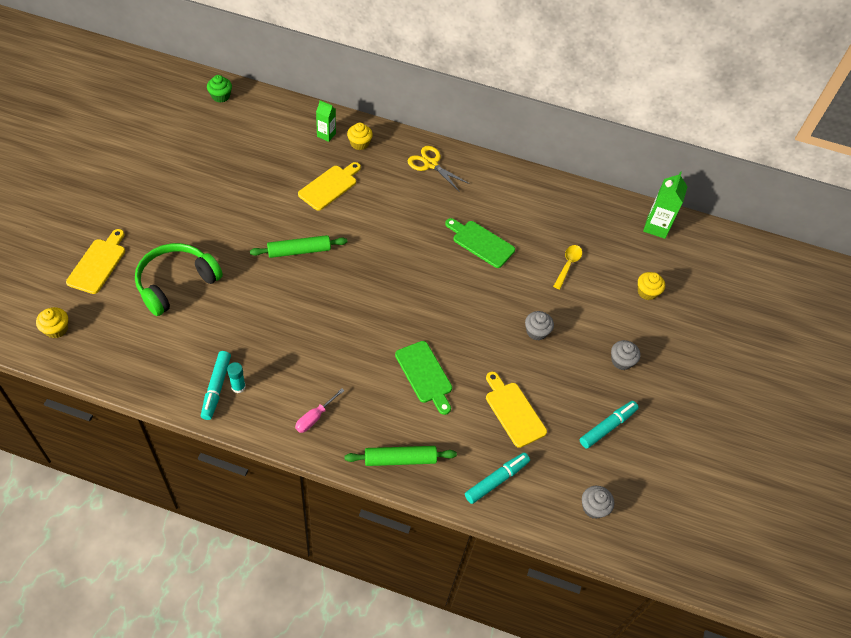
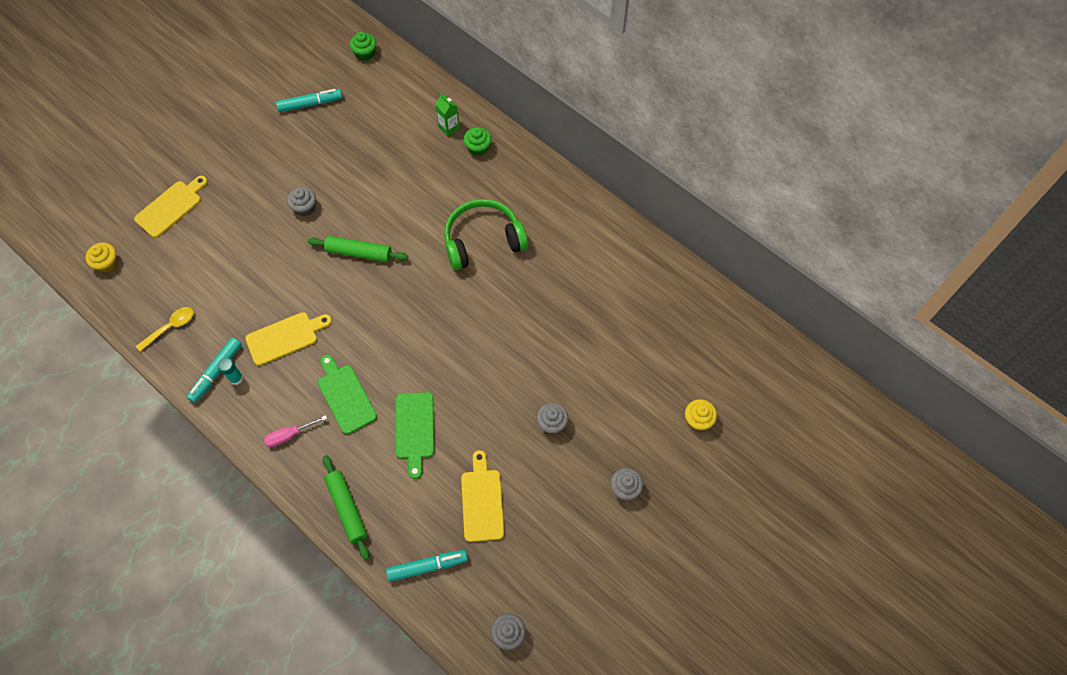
camera: 30 degrees right, 10 degrees up
(176, 283) = (230, 251): green headphones -> green headphones (483, 240)
(229, 229) = (304, 207): none -> grey cupcake
(329, 186) = (423, 189): yellow cutting board -> yellow cutting board (285, 337)
(359, 143) = (478, 148): yellow cupcake -> green cupcake
(400, 459) = (347, 508): green rolling pin -> green rolling pin turned 45 degrees clockwise
(431, 164) = (541, 194): yellow scissors -> none
(481, 243) = (546, 302): green cutting board -> green cutting board (345, 396)
(568, 265) = (627, 359): yellow spoon -> yellow spoon (170, 327)
(607, 427) = (569, 554): turquoise marker -> turquoise marker (310, 104)
(656, 227) = (753, 346): green carton -> none

